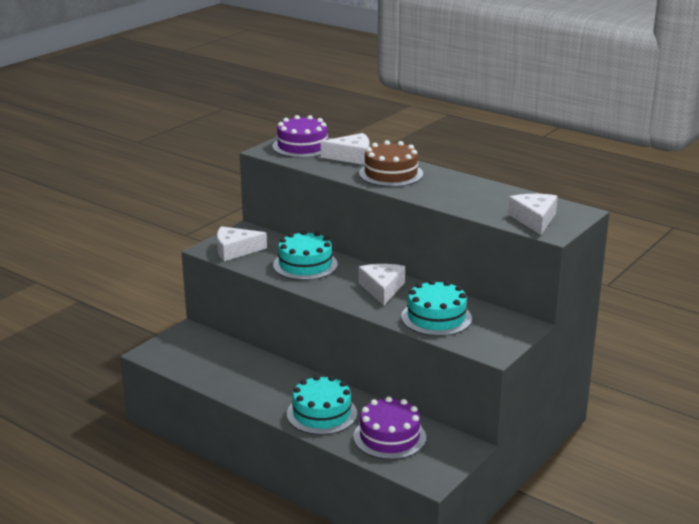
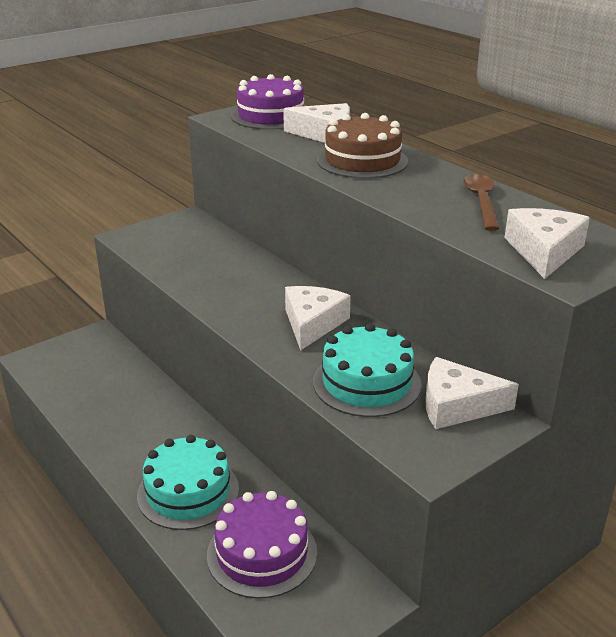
camera: 15 degrees right, 5 degrees up
(235, 250) = (157, 242): white cheese -> white cheese (456, 405)
(305, 265) = (231, 273): turquoise cake -> none
(483, 193) = (481, 202): none -> brown spoon

